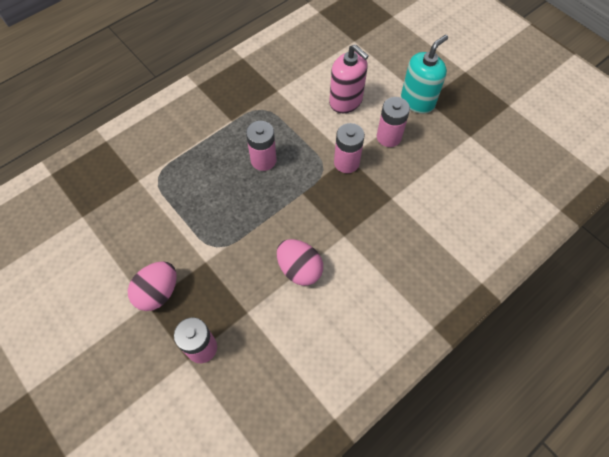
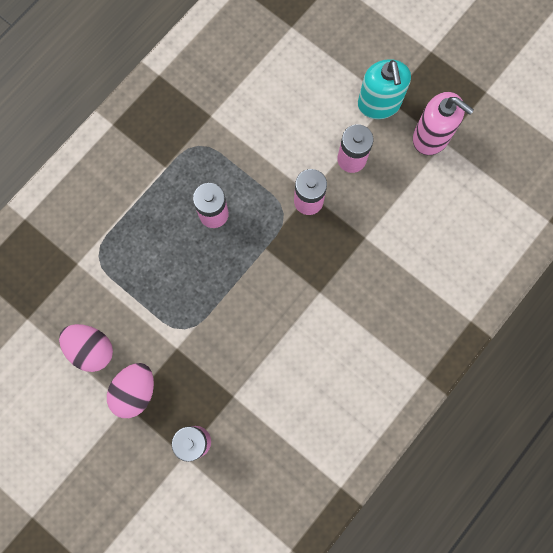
camera: 10 degrees left, 15 degrees up
(299, 269) = (278, 339): pink egg -> pink egg (91, 349)
(346, 101) = (295, 118): pink soap dispenser -> pink soap dispenser (431, 137)
(417, 101) = (379, 104): turquoise soap dispenser -> turquoise soap dispenser turned 135 degrees clockwise

